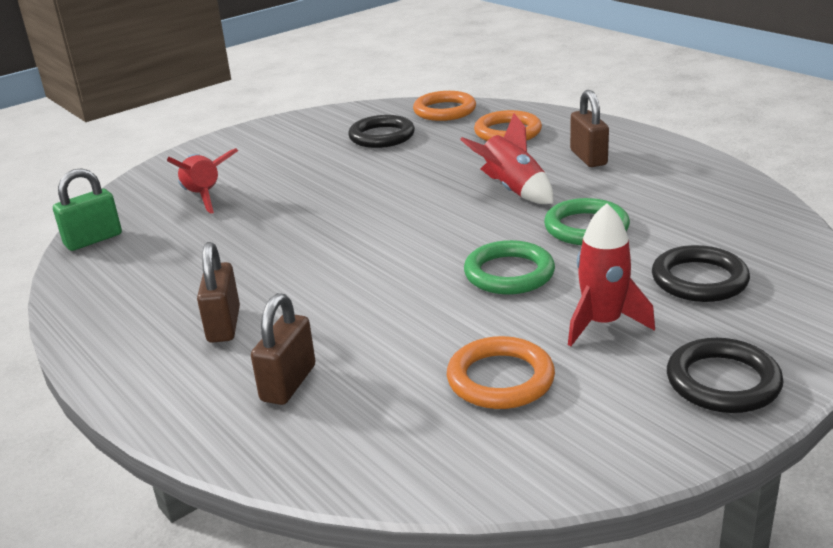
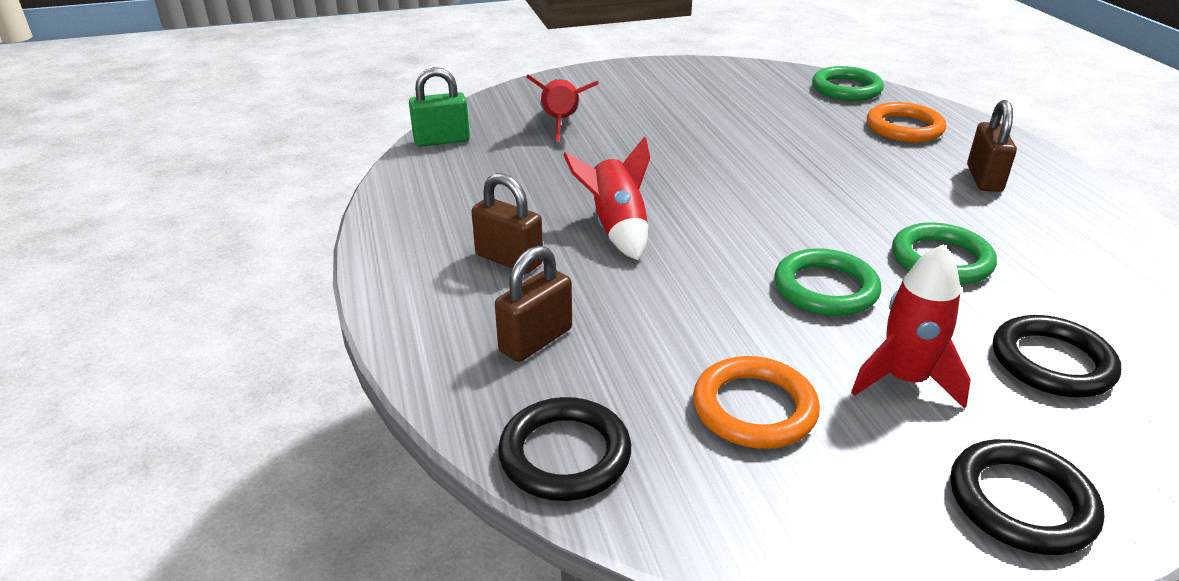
camera: 20 degrees right, 5 degrees up
(224, 325) = (509, 259): brown padlock -> brown padlock turned 75 degrees counterclockwise
(382, 136) = (766, 102): black ring -> black ring (565, 454)
(444, 111) = (846, 89): orange ring -> green ring
(512, 190) = (877, 194): red rocket -> red rocket (616, 229)

